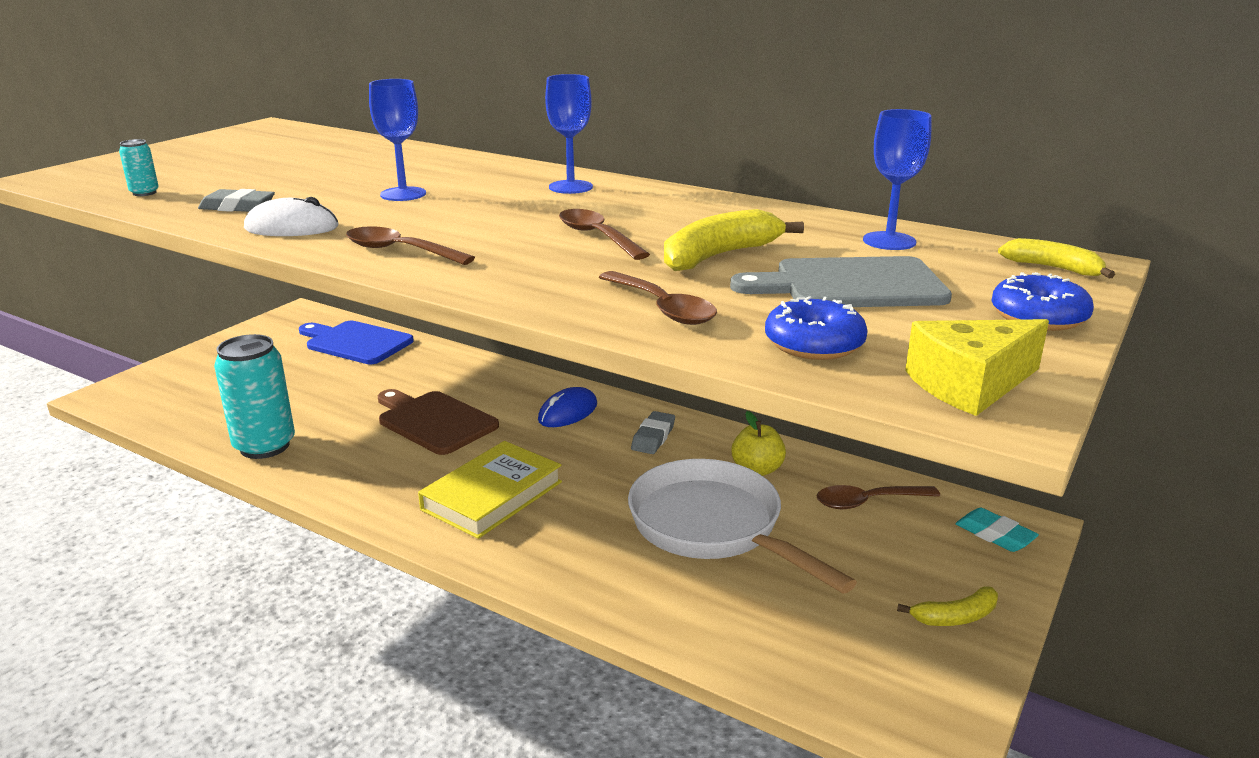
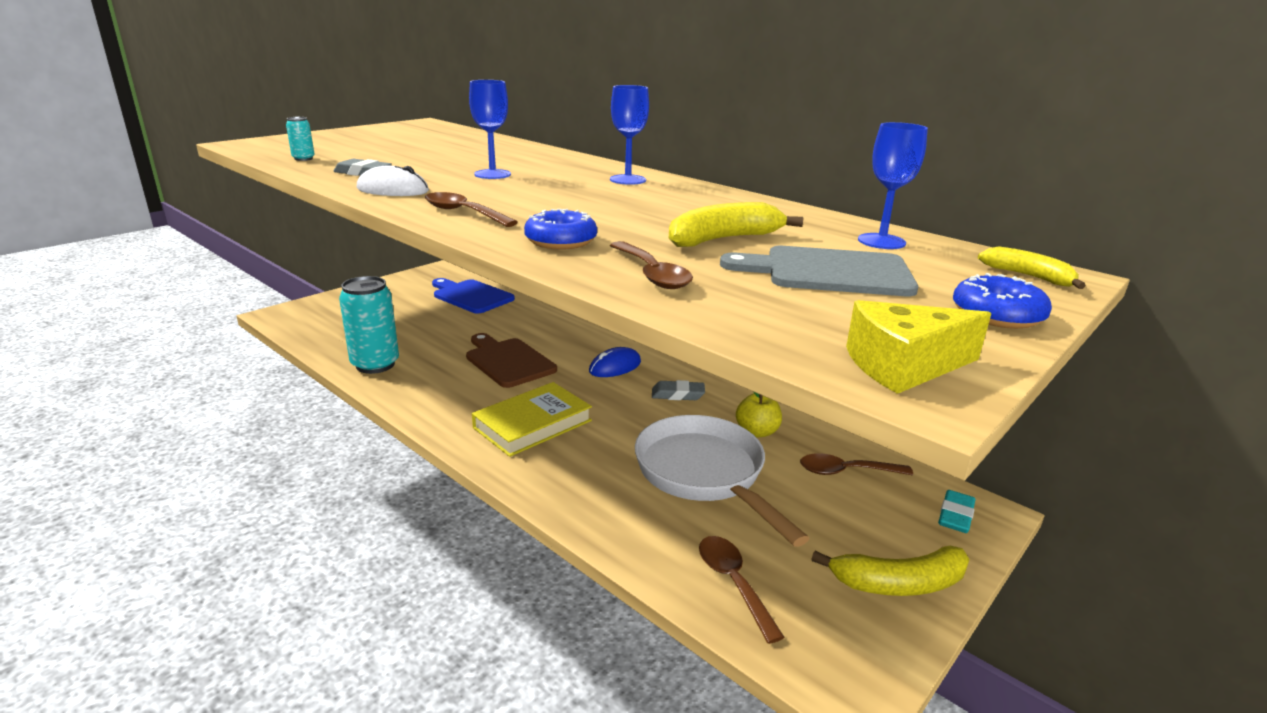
camera: 10 degrees right, 0 degrees up
(597, 236) = (628, 216): brown spoon -> brown spoon (733, 583)
(653, 437) = (677, 394): grey eraser -> grey eraser turned 60 degrees clockwise
(814, 344) = (771, 316): blue donut -> blue donut (561, 241)
(955, 617) = (898, 583): yellow banana -> yellow banana, size x1.61
(995, 535) = (955, 516): turquoise eraser -> turquoise eraser turned 60 degrees clockwise

